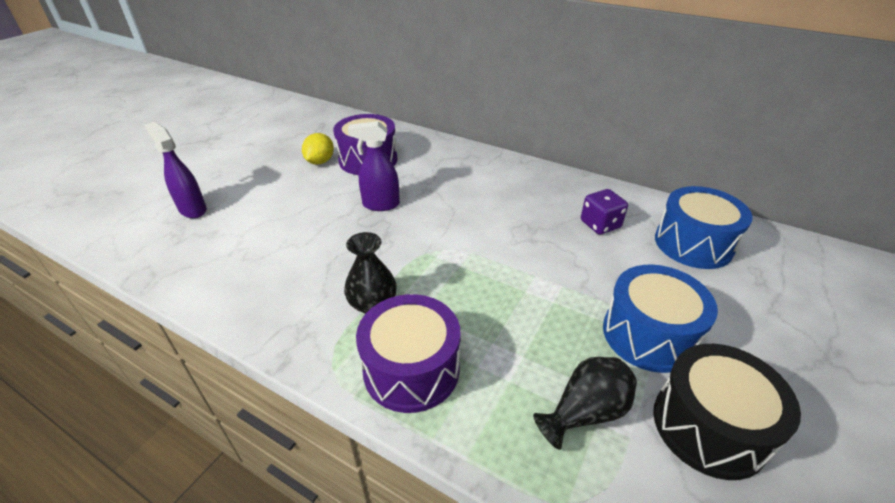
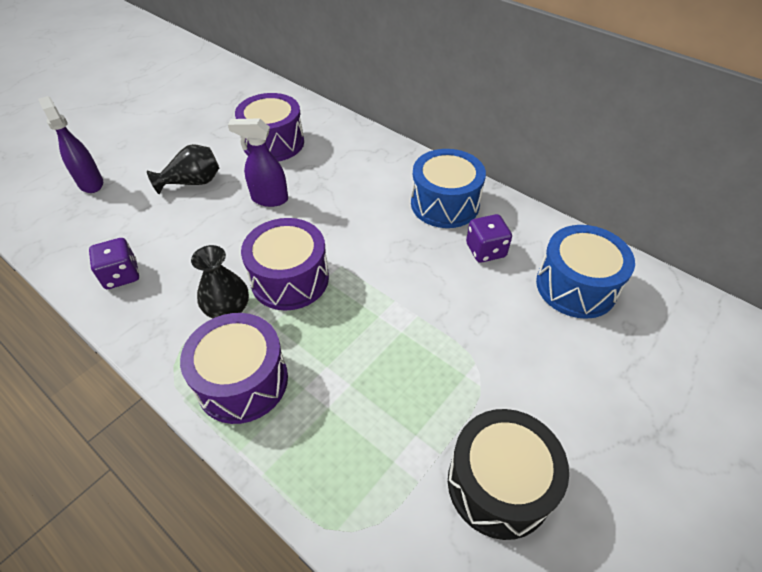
camera: 10 degrees right, 10 degrees up
(249, 287) = (121, 275): none -> purple dice
(320, 162) = (225, 140): yellow lemon -> none
(426, 269) = (290, 279): none -> purple drum
(585, 412) = (386, 450): black vase -> black vase (192, 182)
(649, 334) = (482, 381): blue drum -> blue drum (445, 204)

